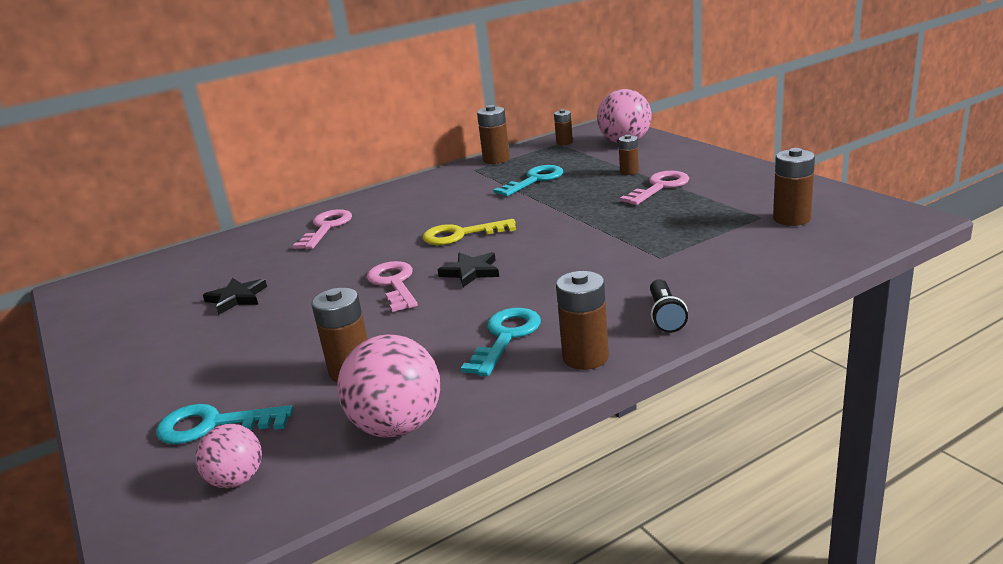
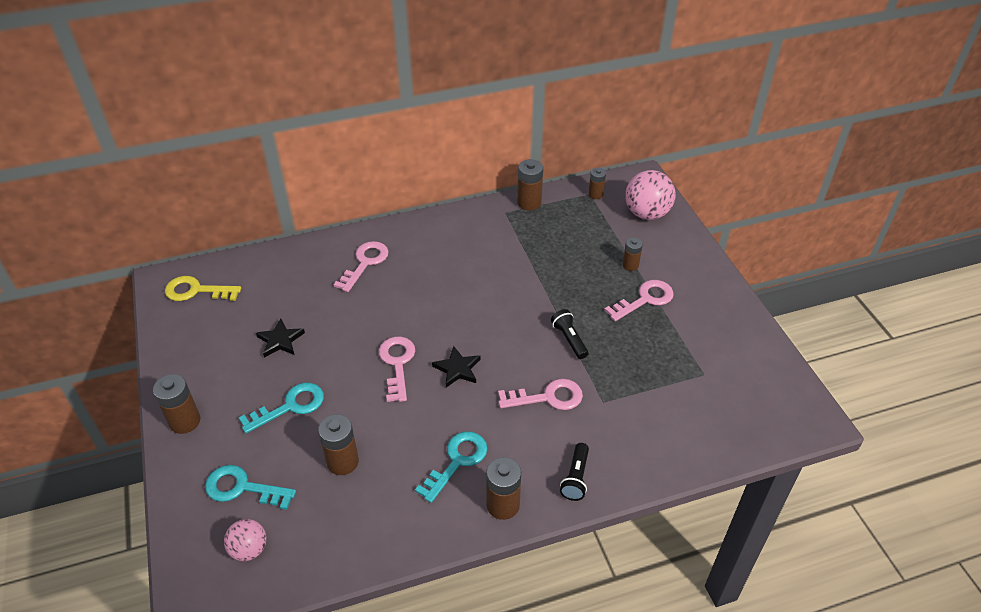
camera: 10 degrees right, 20 degrees up
(397, 426) = (359, 533): pink ball -> none
(461, 235) = (465, 313): yellow key -> yellow key (196, 291)
(534, 180) = (549, 249): turquoise key -> turquoise key (290, 406)
(592, 226) = (569, 339): none -> black flashlight
(592, 268) = (547, 397): none -> pink key
(791, 219) = (725, 386): brown battery -> brown battery (185, 421)

